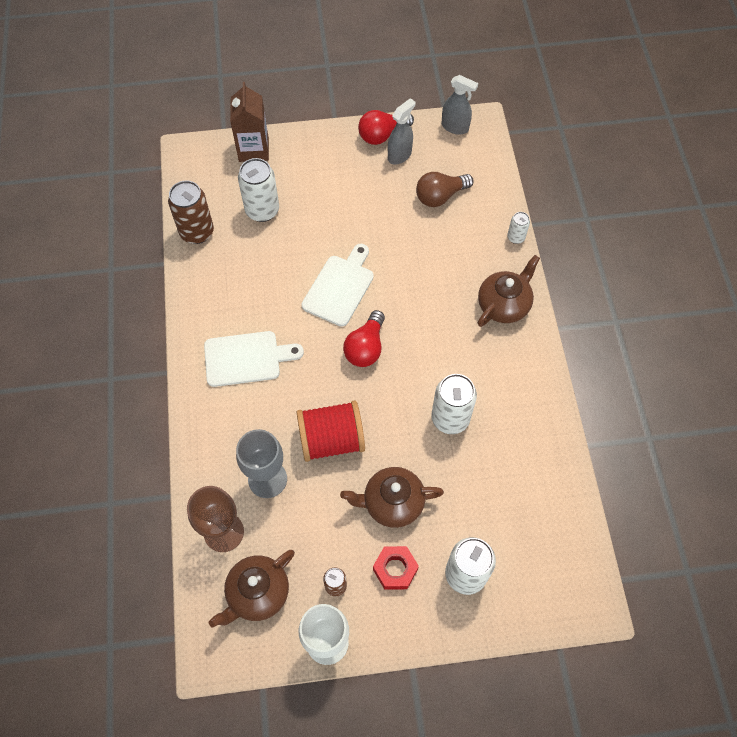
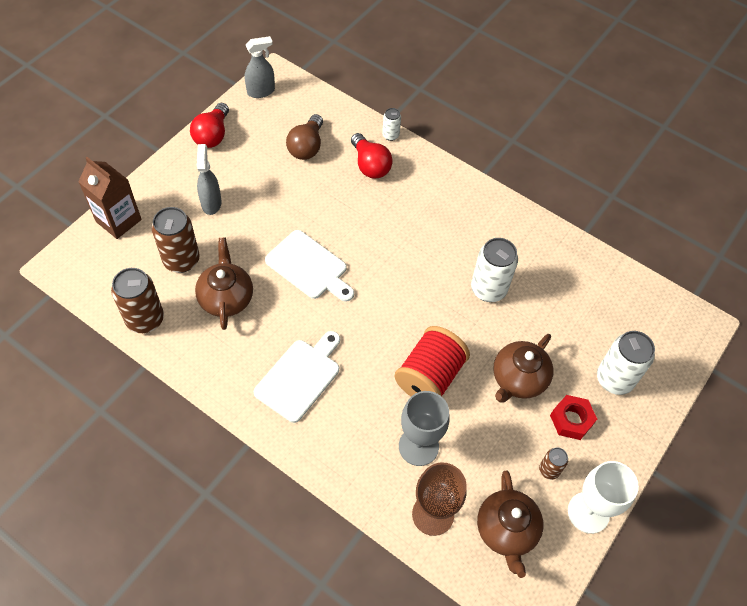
camera: 50 degrees left, 5 degrees down
(262, 210) = (181, 260): white can -> brown can
(340, 287) = (309, 267): white cutting board -> white cutting board turned 150 degrees clockwise
(366, 347) = (377, 292): red light bulb -> red light bulb (370, 165)
(399, 155) = (243, 140): grey spray bottle -> grey spray bottle (211, 203)
(504, 305) = (434, 185): brown teapot -> brown teapot (226, 297)

